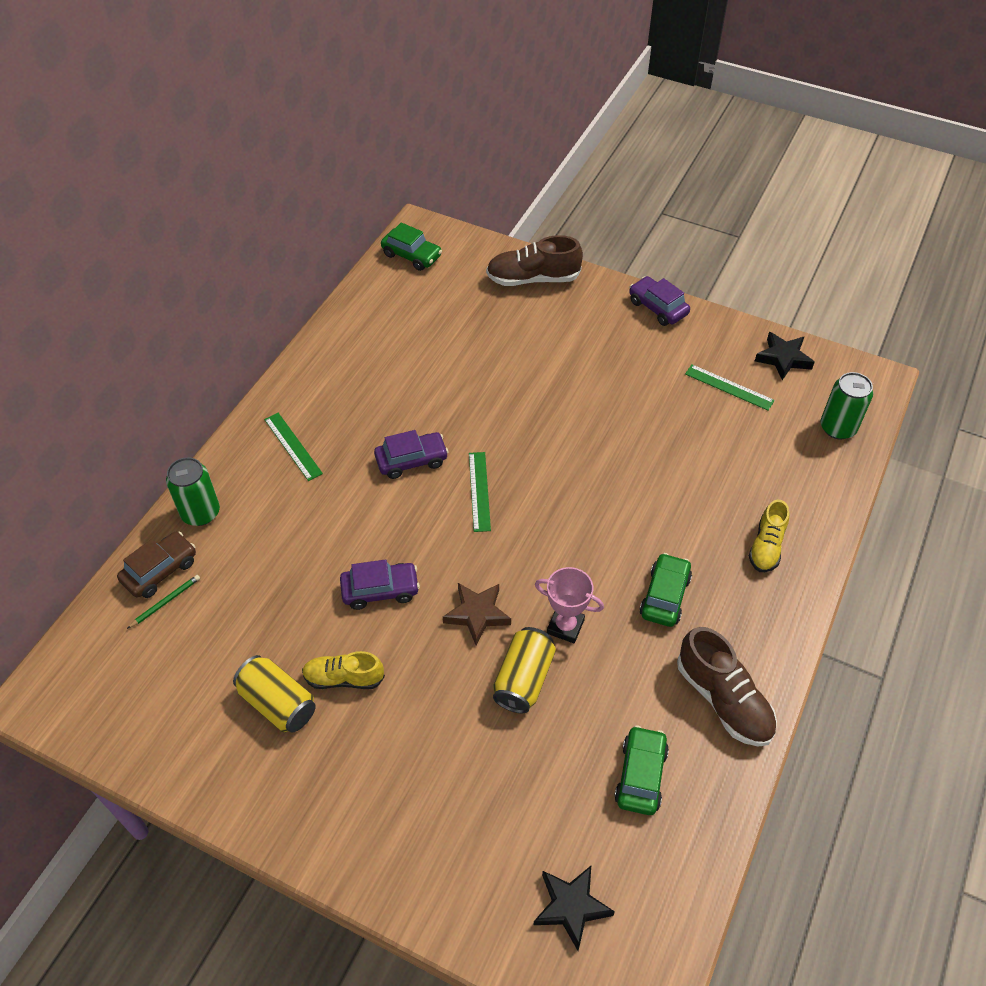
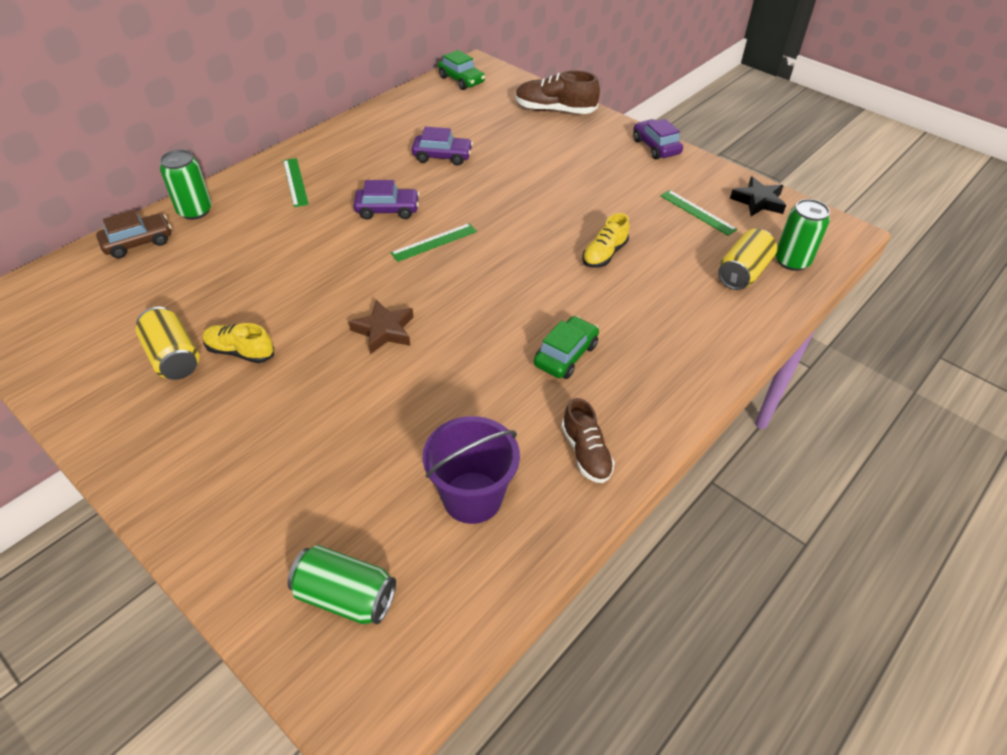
camera: 15 degrees right, 5 degrees down
(166, 602) = (129, 264): green pencil -> none
(380, 590) = (309, 294): purple car -> purple car (442, 156)
(479, 491) = (434, 242): green ruler -> green ruler turned 45 degrees clockwise
(523, 679) = (400, 390): yellow can -> yellow can (742, 273)
(565, 626) = (460, 358): pink trophy -> none
(571, 907) = (346, 596): black star -> green can
(640, 775) = (472, 497): green car -> purple bucket
(723, 699) = (586, 453): brown shoe -> brown shoe, size x0.66
(766, 546) = (683, 337): yellow shoe -> yellow shoe (604, 254)

